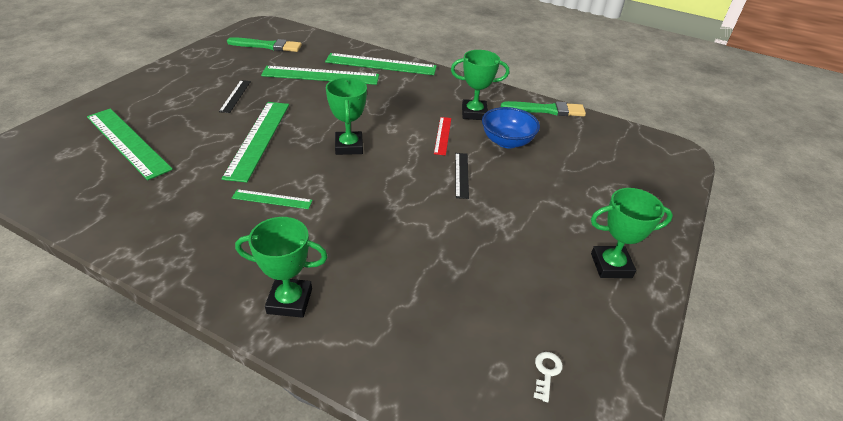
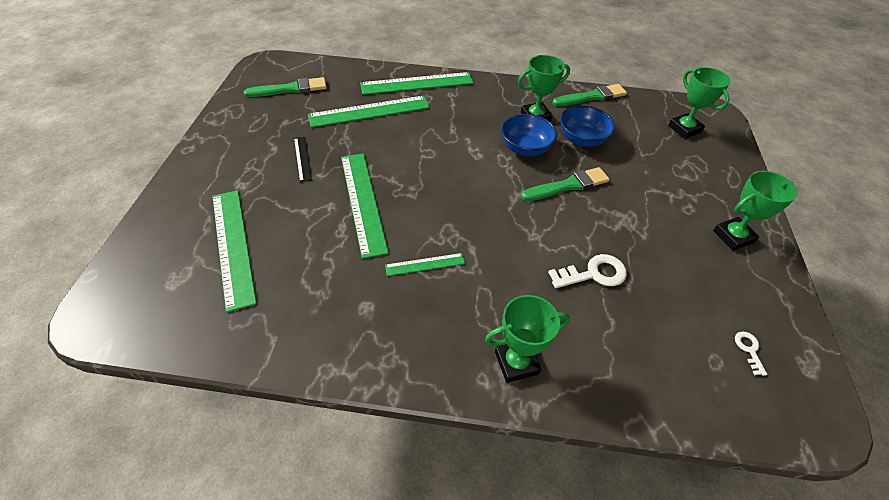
camera: 20 degrees left, 10 degrees up
(127, 142) = (232, 246): green ruler -> green ruler turned 45 degrees clockwise
(348, 146) = (452, 185): green trophy -> green trophy (684, 129)
(427, 253) = (593, 273): none -> white key
(442, 135) = (525, 148): red ruler -> blue bowl
(461, 175) = (568, 185): black ruler -> green brush

